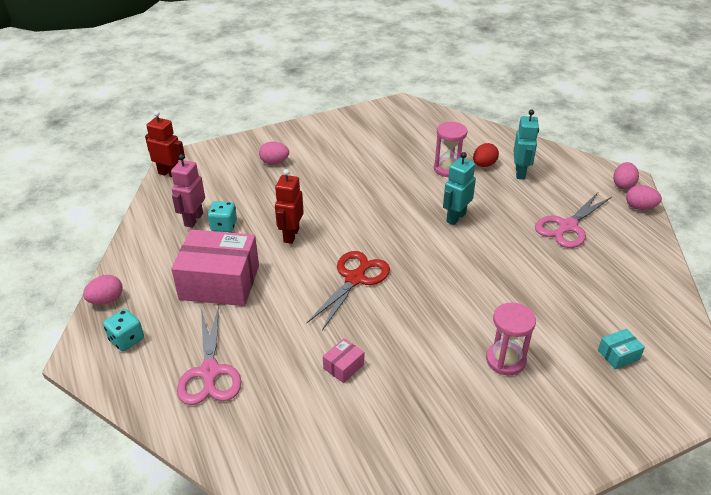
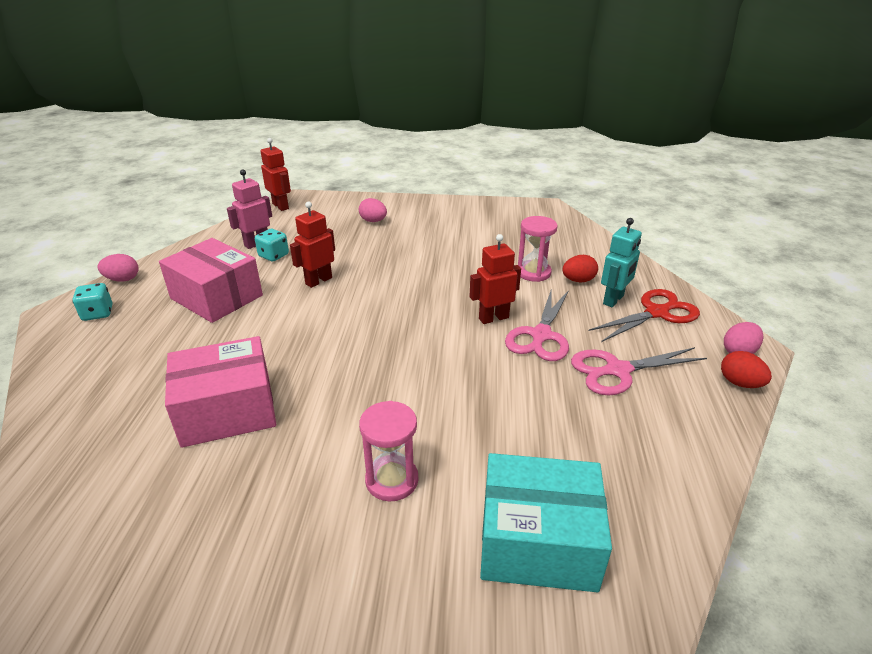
camera: 30 degrees right, 5 degrees down
(209, 372) = (120, 364): pink scissors -> pink scissors (541, 335)
(343, 366) = (227, 410): pink box -> pink box, size x2.41
(355, 279) = (330, 337): red scissors -> red scissors (656, 313)
(455, 217) = (493, 318): turquoise robot -> red robot
(618, 355) = (538, 541): turquoise box -> turquoise box, size x2.41
(639, 207) = (740, 383): pink egg -> red egg

